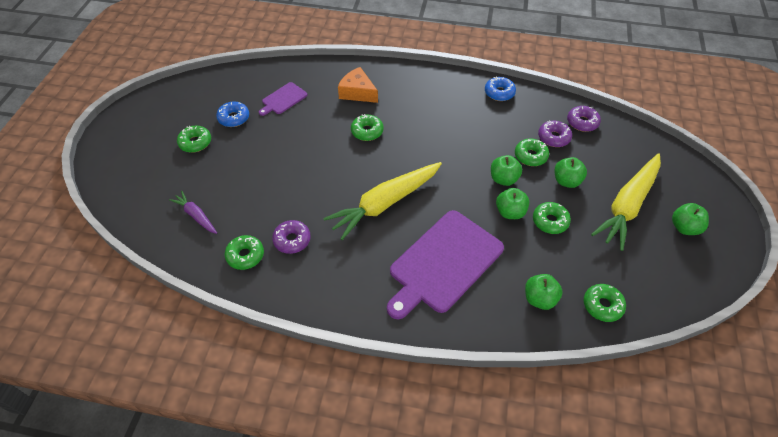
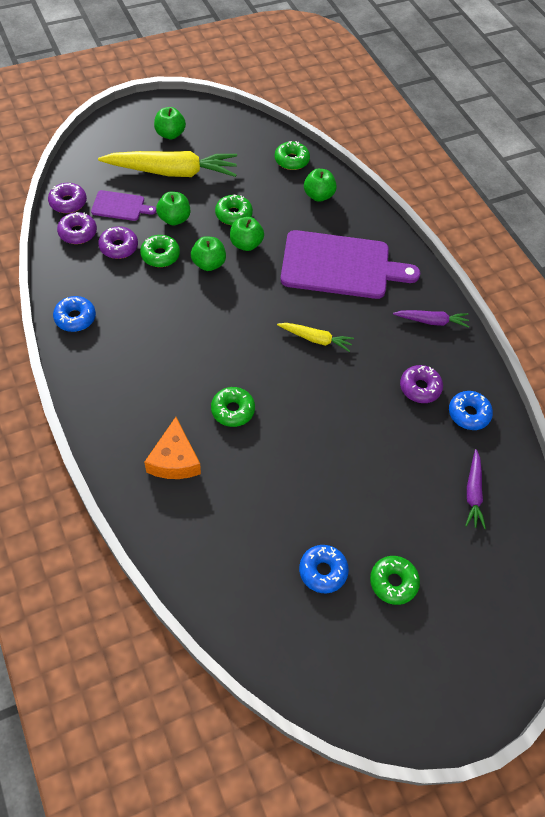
camera: 130 degrees left, 5 degrees up
(245, 255) = (468, 414): green donut -> blue donut
(283, 99) = (248, 537): purple cutting board -> purple cutting board (120, 206)
(339, 291) = (431, 321): none -> purple carrot
(385, 203) = (316, 339): yellow carrot -> yellow carrot, size x0.50
(619, 129) = (68, 202): none -> purple donut

